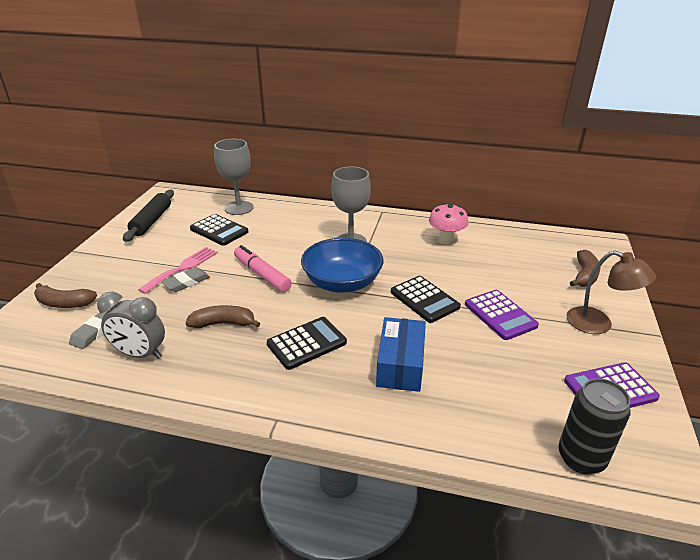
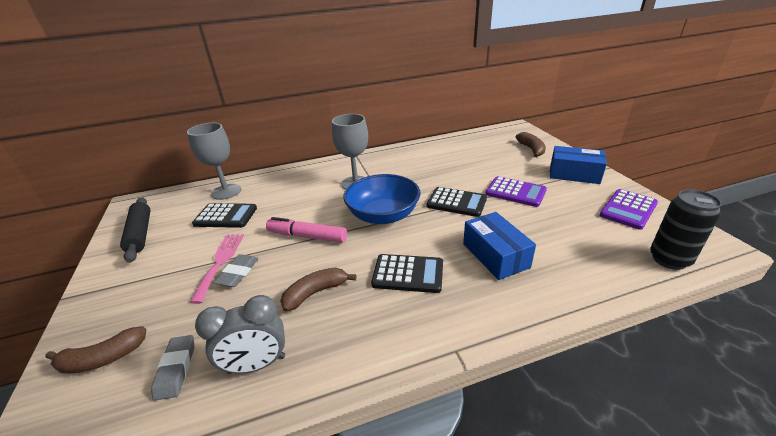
camera: 30 degrees left, 0 degrees up
(306, 343) = (408, 274): black calculator -> black calculator turned 75 degrees clockwise
(446, 240) = (424, 158): pink mushroom -> none
(598, 324) = (574, 174): brown lamp -> blue box

